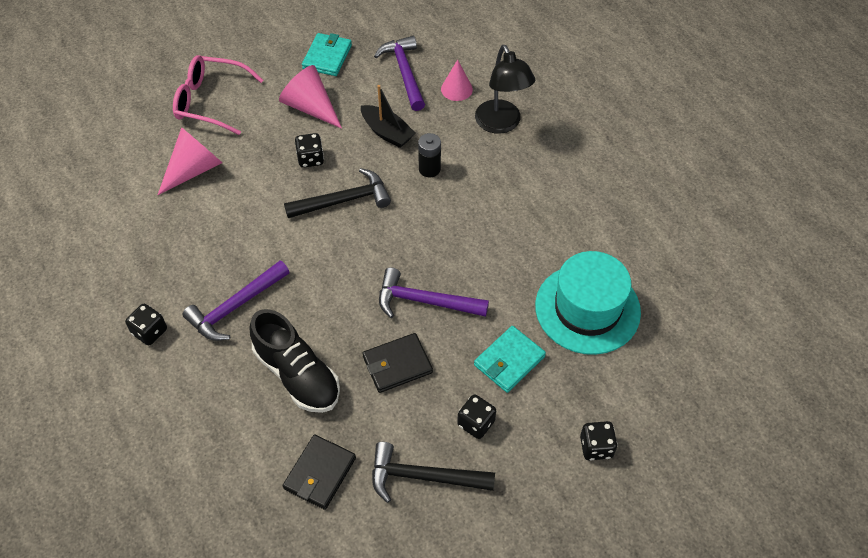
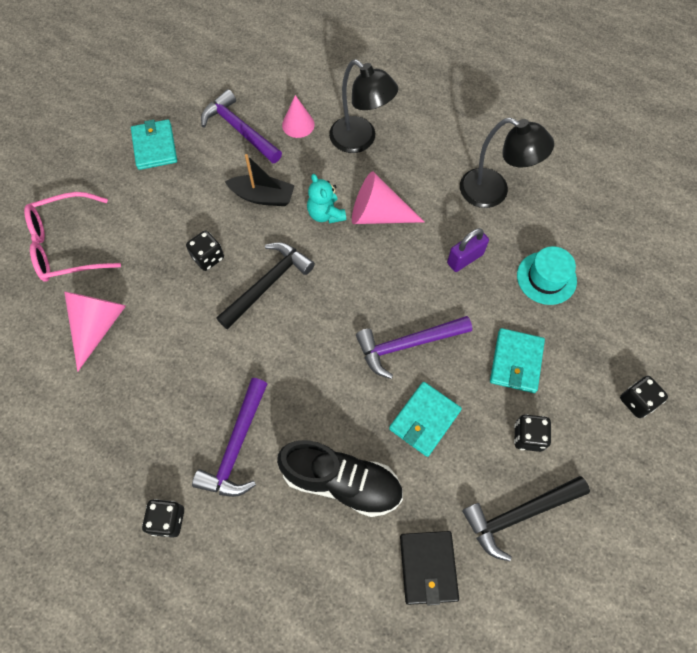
camera: 30 degrees left, 10 degrees up
(310, 107) = (172, 205): pink cone -> pink cone (378, 214)
(397, 364) = (424, 420): black wallet -> turquoise wallet
(429, 169) = (325, 214): black battery -> turquoise teddy bear
(524, 259) = (465, 258): none -> purple padlock
(587, 309) = (546, 278): turquoise hat -> turquoise hat, size x0.58
(591, 218) = (493, 192): none -> black lamp

